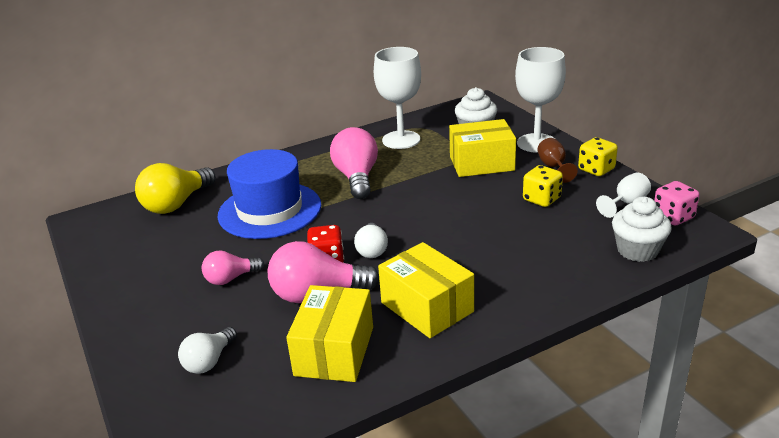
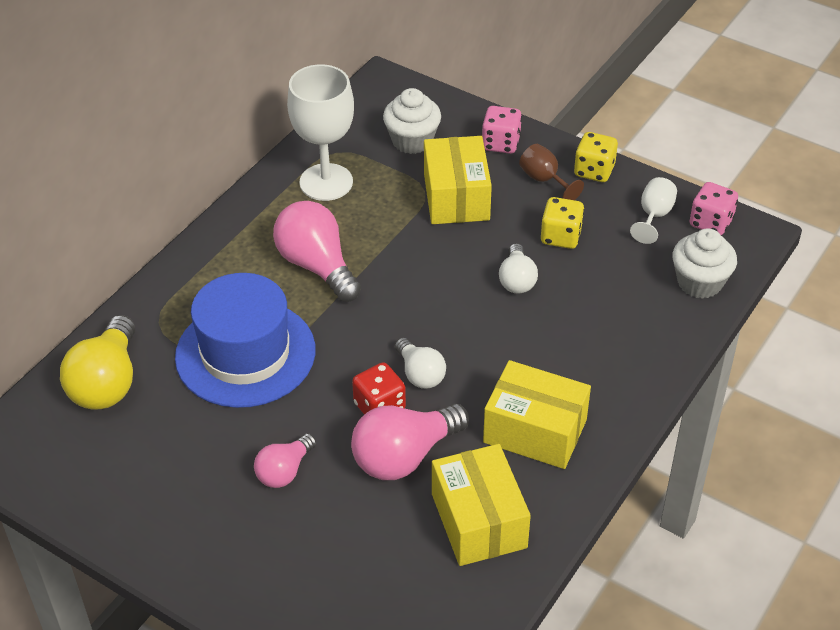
camera: 30 degrees left, 15 degrees up
(209, 361) = (354, 584): white light bulb -> white light bulb (517, 280)
(481, 163) = (456, 197): yellow box -> yellow box turned 60 degrees counterclockwise
(536, 143) = (501, 143): white goblet -> pink dice

